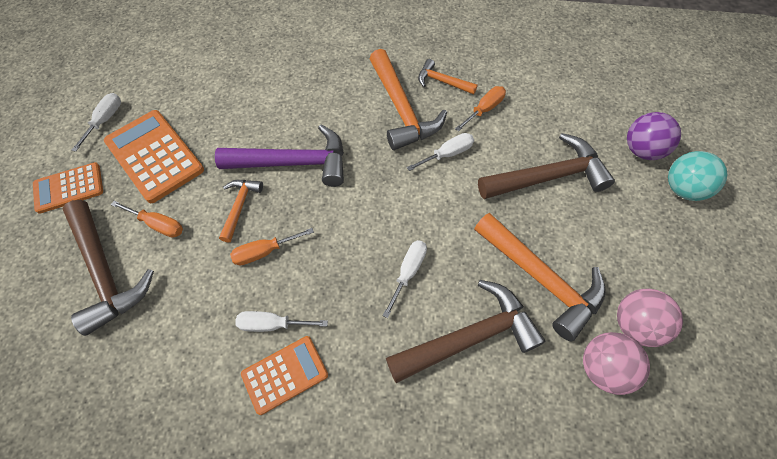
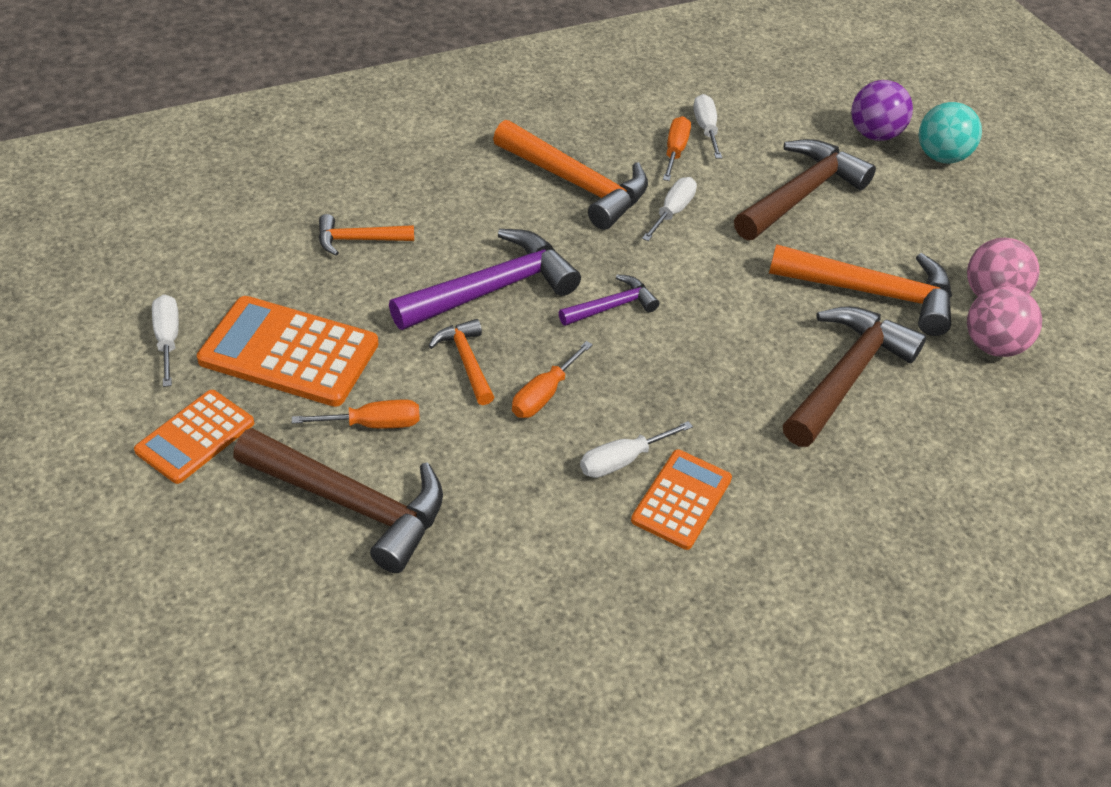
camera: 35 degrees left, 15 degrees down
(354, 207) = (612, 306): none -> purple hammer
(408, 272) = (730, 344): white screwdriver -> white screwdriver (706, 129)
(442, 81) = (600, 138): orange hammer -> orange hammer (358, 240)

